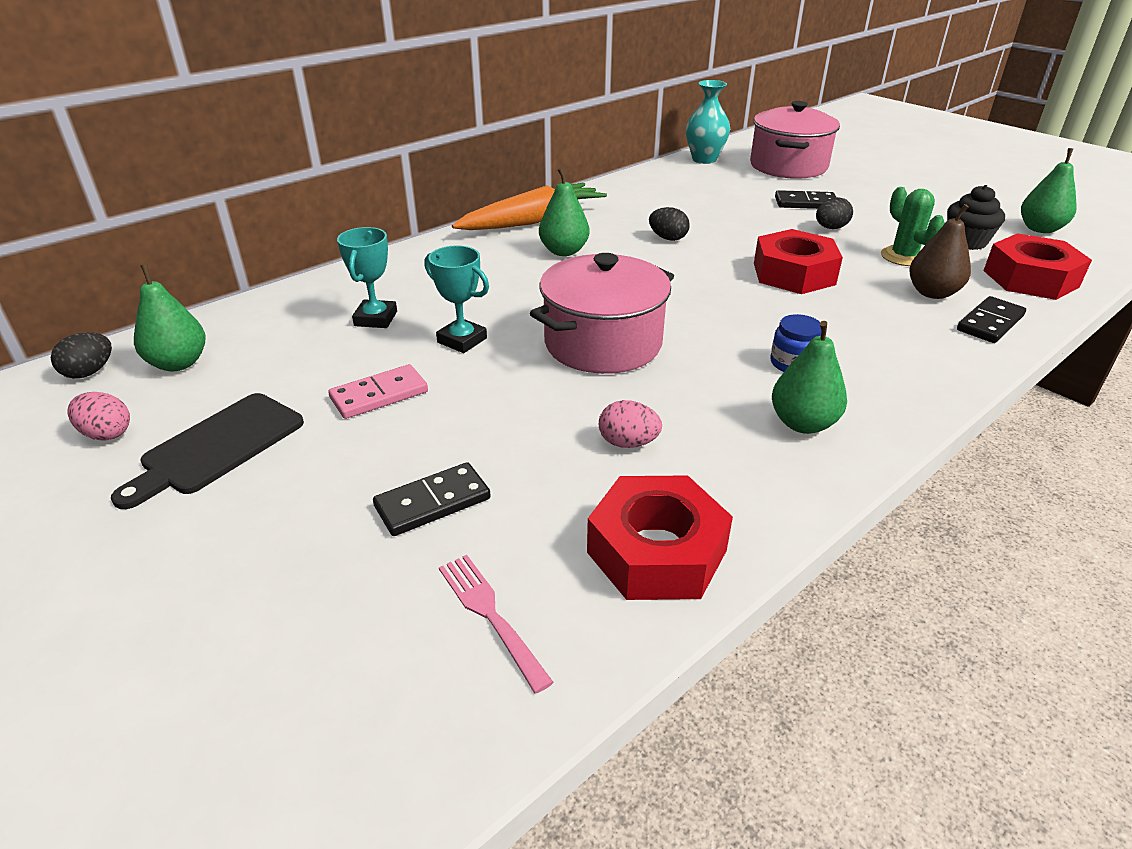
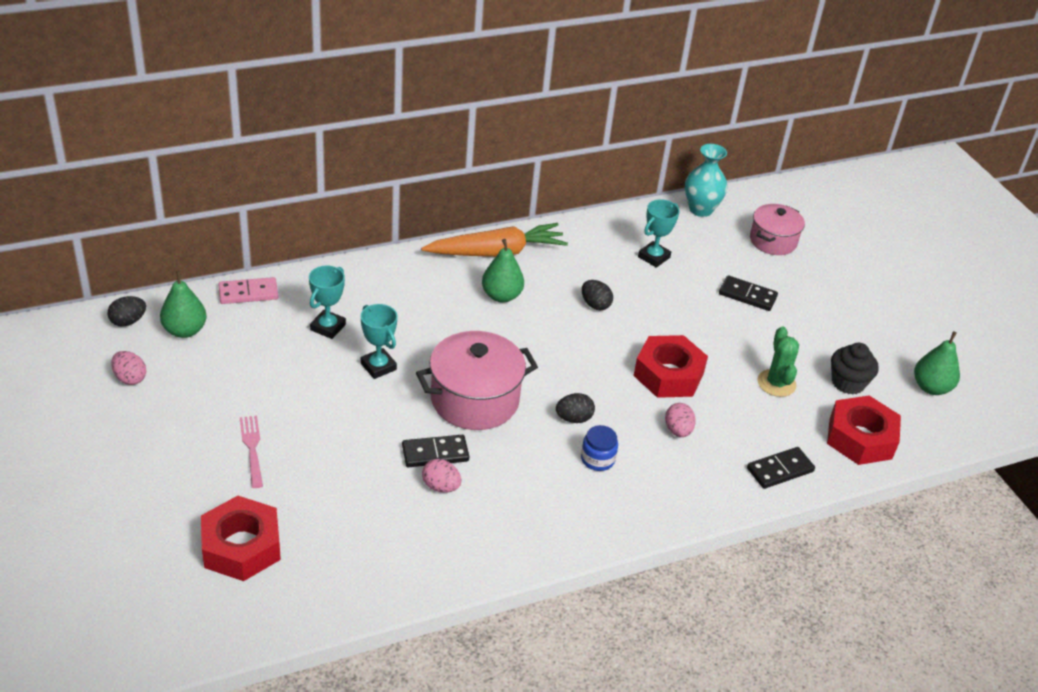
camera: 15 degrees right, 5 degrees up
(217, 447) = (192, 409): black cutting board -> none
(379, 395) = (303, 398): pink domino -> pink domino (248, 293)
(432, 502) = (301, 490): black domino -> black domino (435, 453)
(491, 616) = (301, 569): pink fork -> pink fork (252, 449)
(656, 551) = (411, 563): red nut -> red nut (241, 546)
(692, 195) = (653, 257): none -> turquoise trophy
(788, 166) = (773, 241): pink pot -> pink pot, size x0.64
(802, 423) = (564, 509): green pear -> none
(830, 228) = (743, 332): black egg -> black egg (574, 418)
(851, 316) = (678, 430): none -> pink egg
(932, 293) = (763, 428): brown pear -> none

